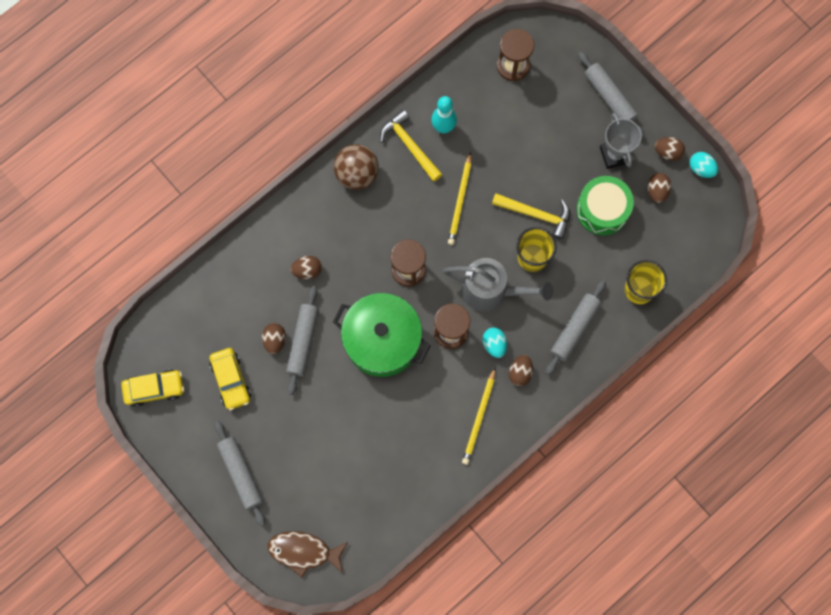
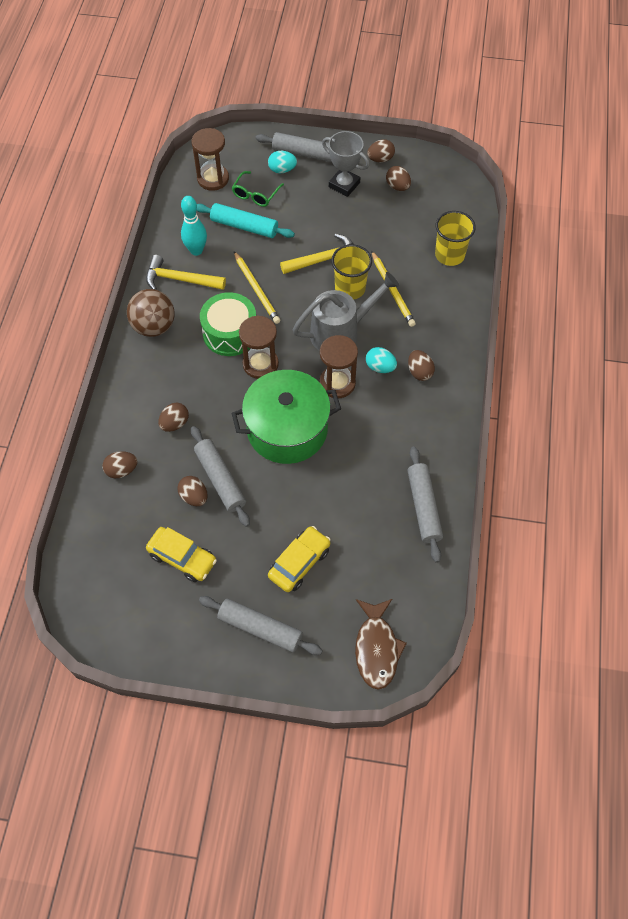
camera: 40 degrees left, 15 degrees down
(154, 389) = (115, 619): yellow car -> yellow car (299, 563)
(242, 278) = (122, 470): none -> brown egg
(304, 551) = (376, 648): brown fish -> brown fish turned 60 degrees counterclockwise
(479, 418) = (420, 427): yellow pencil -> yellow pencil (392, 291)
(499, 133) = (244, 226): none -> turquoise rolling pin
(534, 108) = (255, 194): none -> green glasses
(574, 329) = (430, 313): grey rolling pin -> grey rolling pin (423, 507)
(602, 210) = (370, 224): green drum -> green drum (230, 333)
(701, 168) = (414, 154): turquoise egg -> turquoise egg (282, 170)

